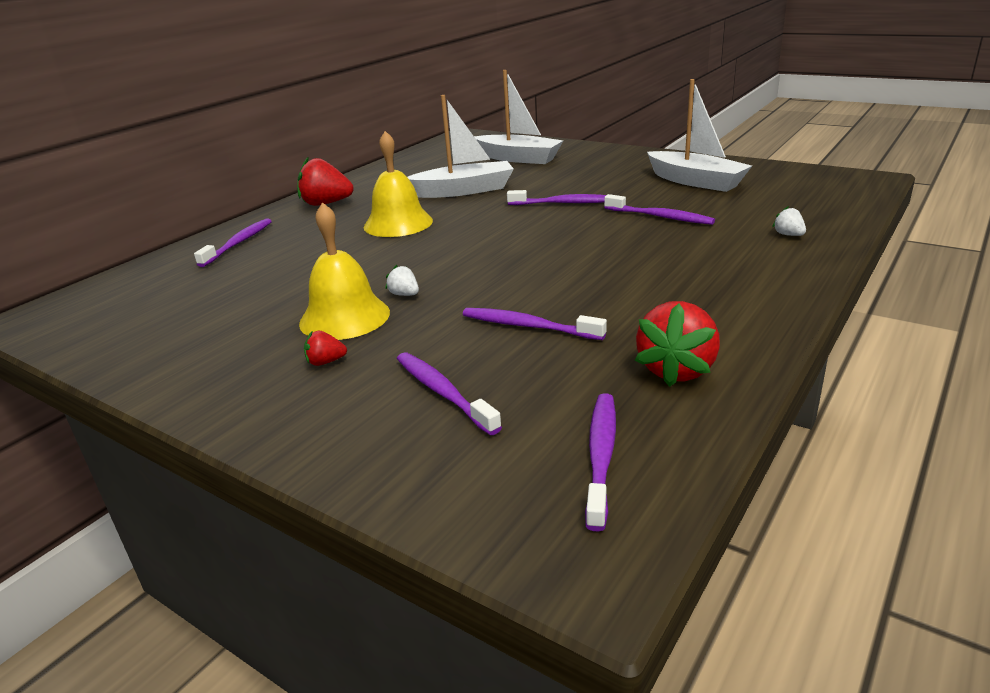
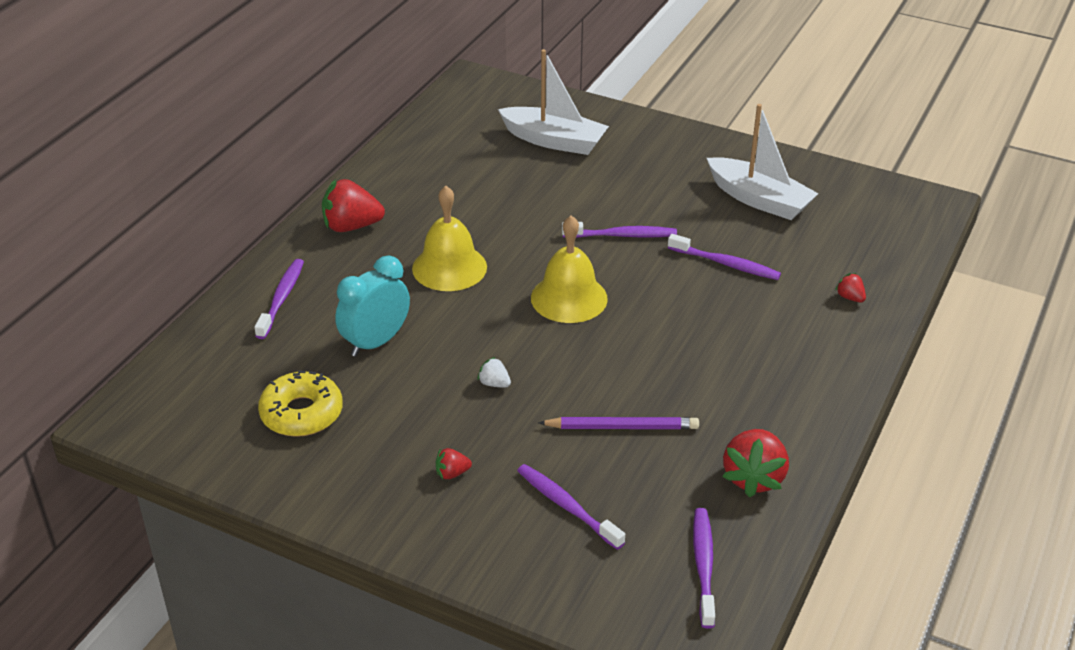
camera: 10 degrees left, 10 degrees up
(202, 315) = (301, 413): none -> yellow donut
(304, 268) = (376, 342): none -> turquoise clock
(344, 317) = (447, 415): yellow bell -> yellow bell (569, 298)
(464, 190) = (506, 206): white boat -> none
(528, 326) = (622, 427): purple toothbrush -> purple pencil
(788, 235) = (850, 297): white strawberry -> red strawberry

